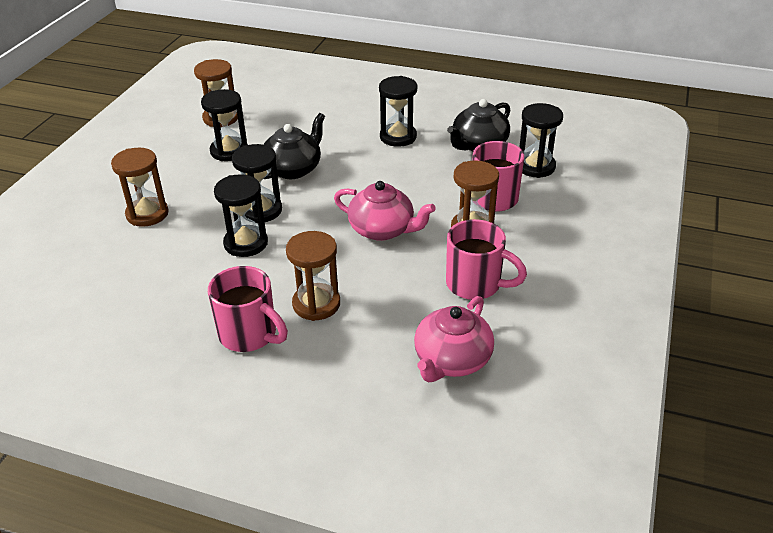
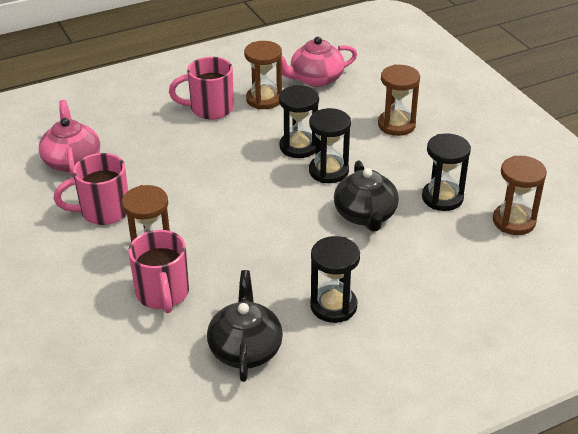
camera: 135 degrees right, 0 degrees up
(316, 304) = (195, 142): brown hourglass -> brown hourglass (264, 99)
(382, 230) = (220, 210): pink teapot -> pink teapot (315, 79)
(535, 167) = (160, 356): black hourglass -> none

